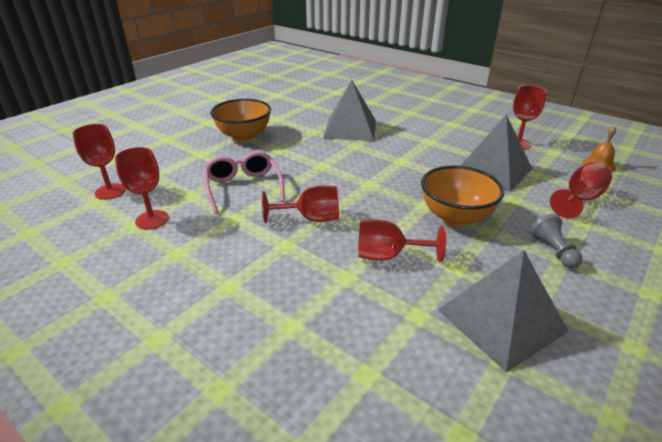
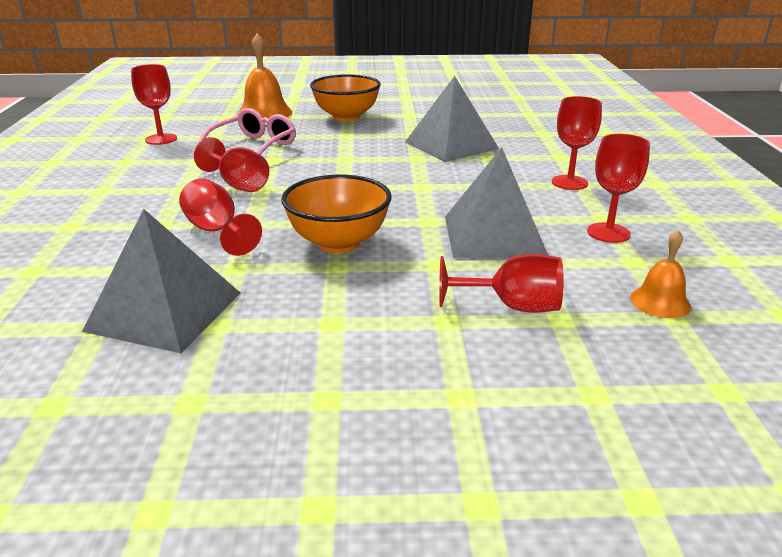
camera: 50 degrees right, 5 degrees down
(110, 191) = (183, 115): red goblet -> red goblet (569, 183)
(177, 158) = (264, 113): none -> orange bell
(553, 251) = (343, 313): grey pawn -> none

